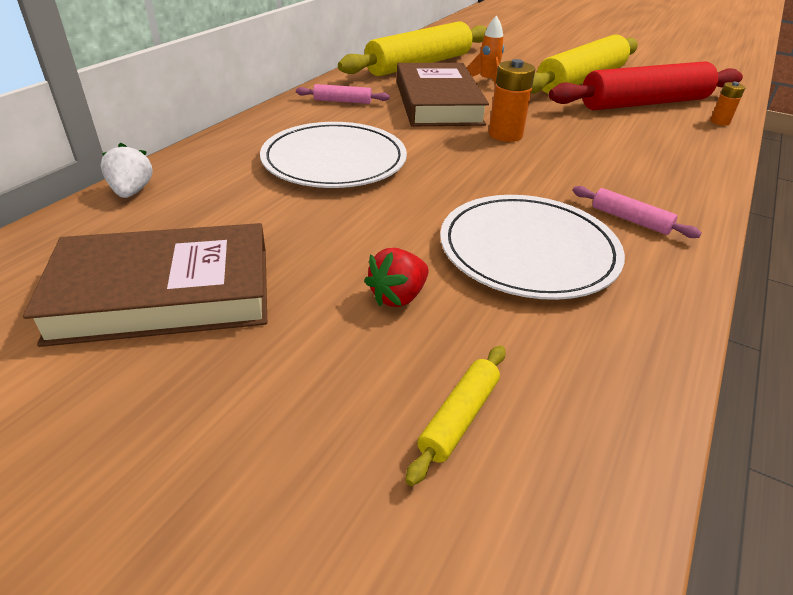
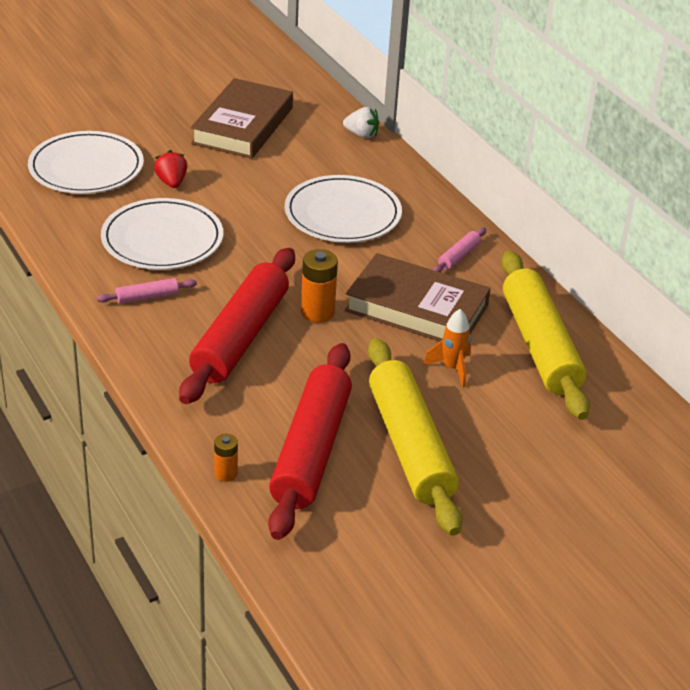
camera: 120 degrees right, 0 degrees up
(458, 417) = (86, 167): yellow rolling pin -> white plate
(592, 156) = (241, 337): none -> red rolling pin

